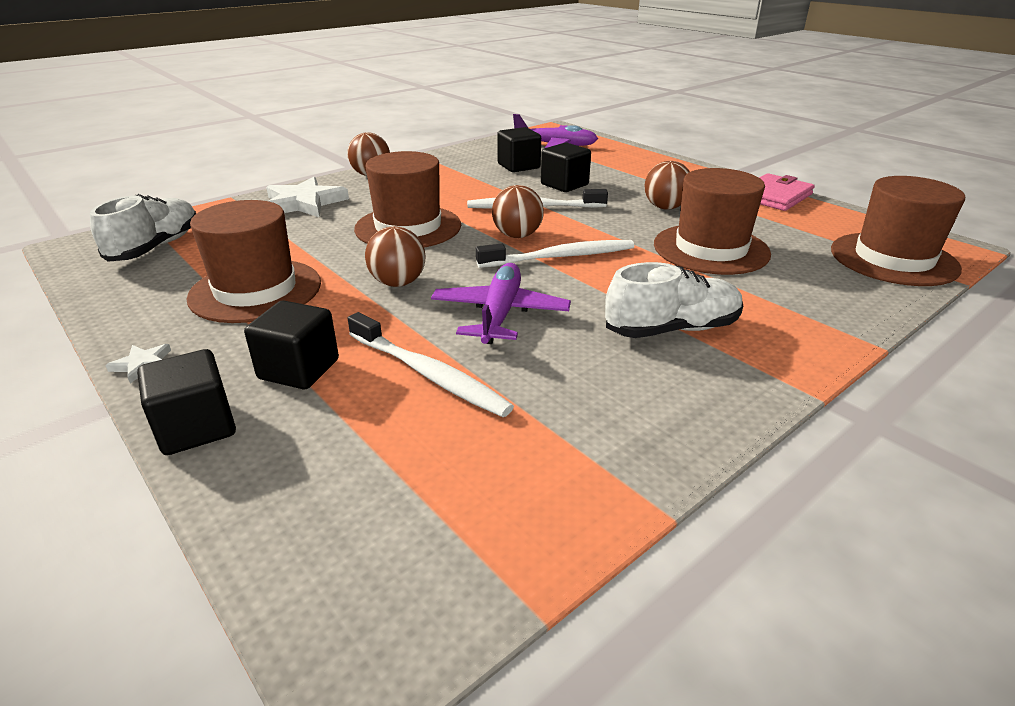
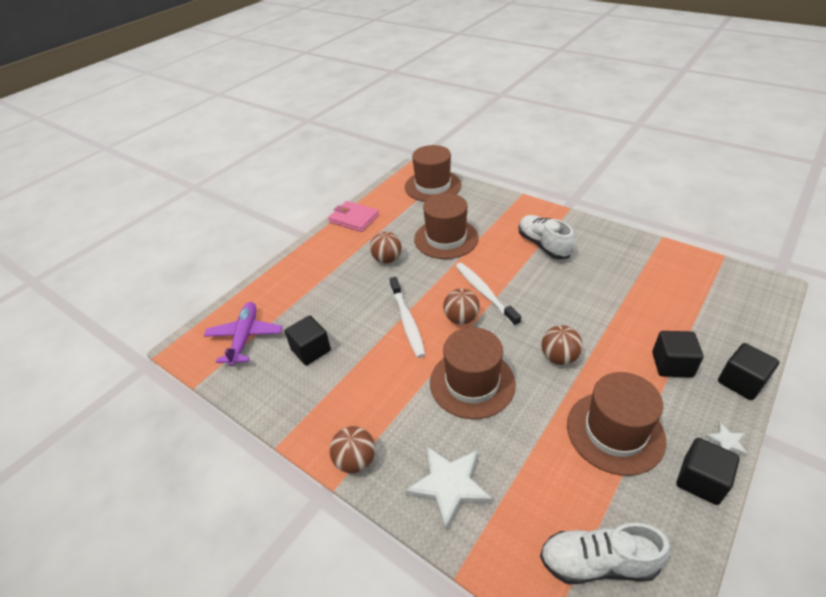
camera: 100 degrees left, 10 degrees up
(428, 374) = (637, 314): white toothbrush -> none
(500, 314) = (566, 303): purple plane -> none
(564, 185) = (353, 313): black cube -> black cube (700, 480)

